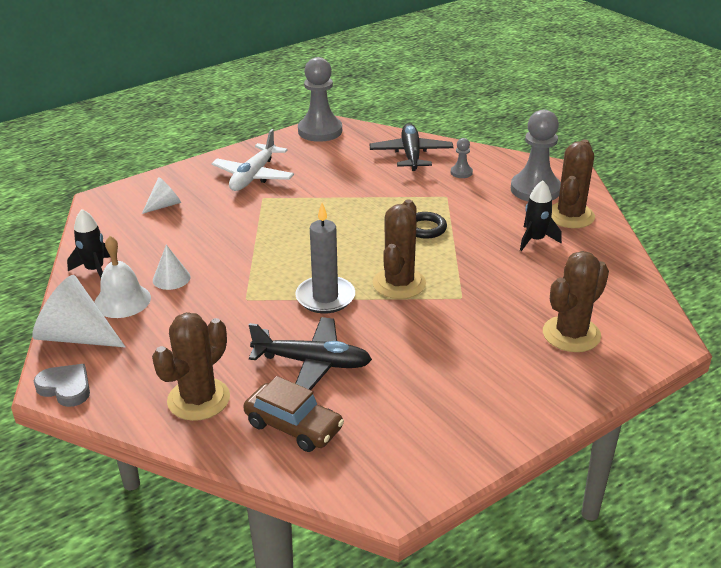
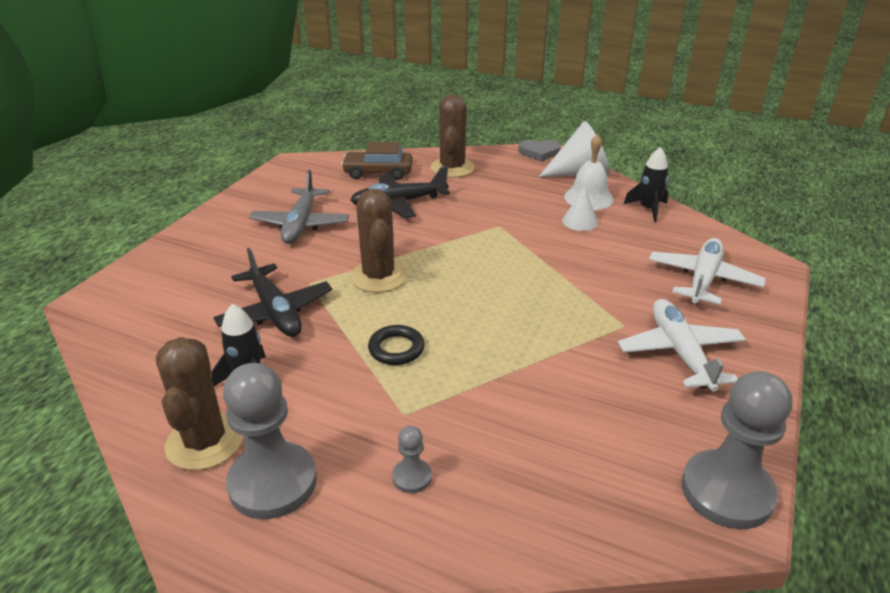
camera: 150 degrees right, 0 degrees up
(164, 205) = (703, 279): white cone -> white plane
(325, 297) = (435, 245): grey candle -> none
(411, 154) = (524, 491): black plane -> black plane (275, 312)
(437, 368) = (301, 224): none -> grey plane
(571, 334) = (188, 280): brown cactus -> none

